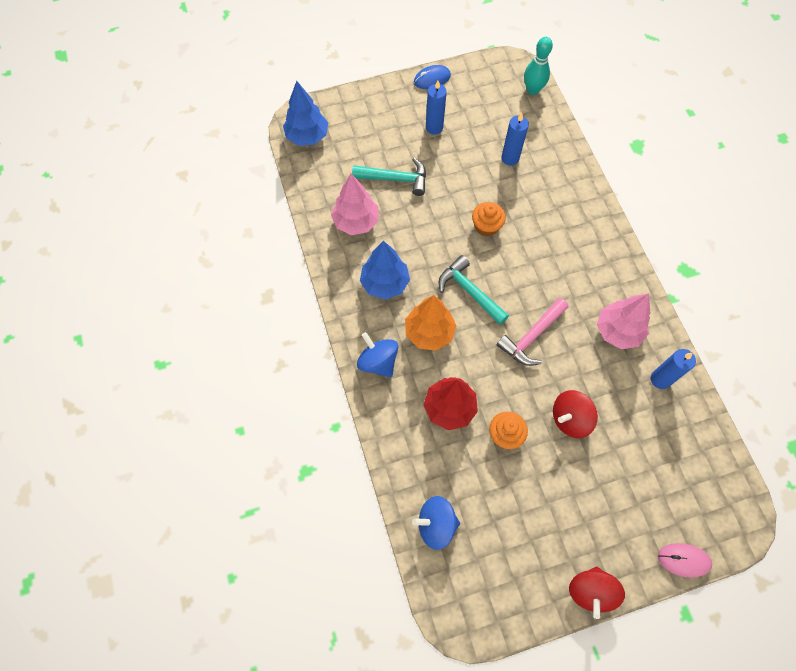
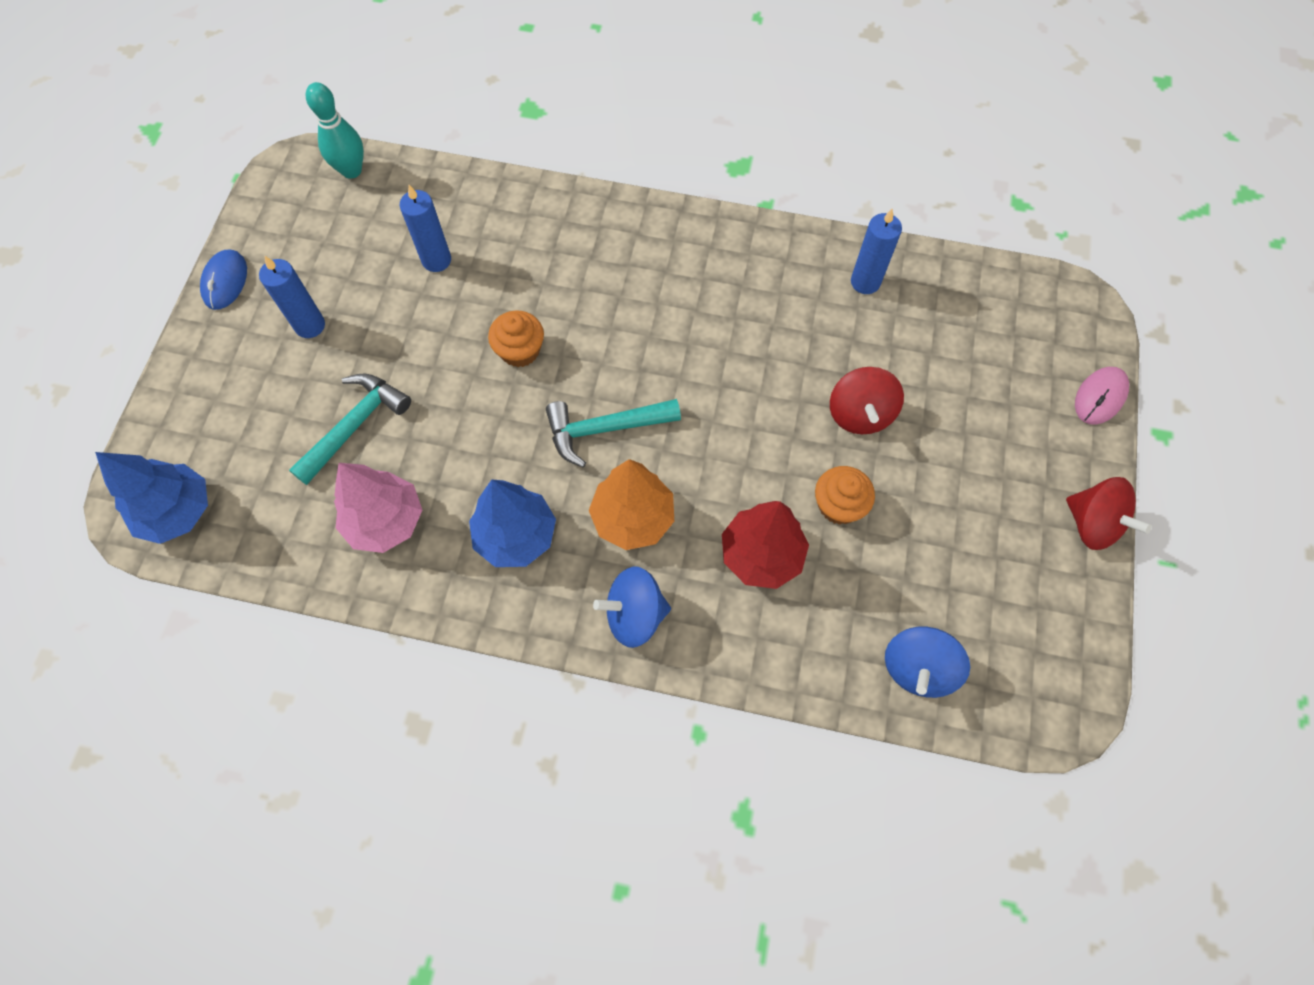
camera: 60 degrees left, 0 degrees up
(531, 337) = (720, 391): pink hammer -> none
(618, 331) = (774, 288): pink tree -> none

